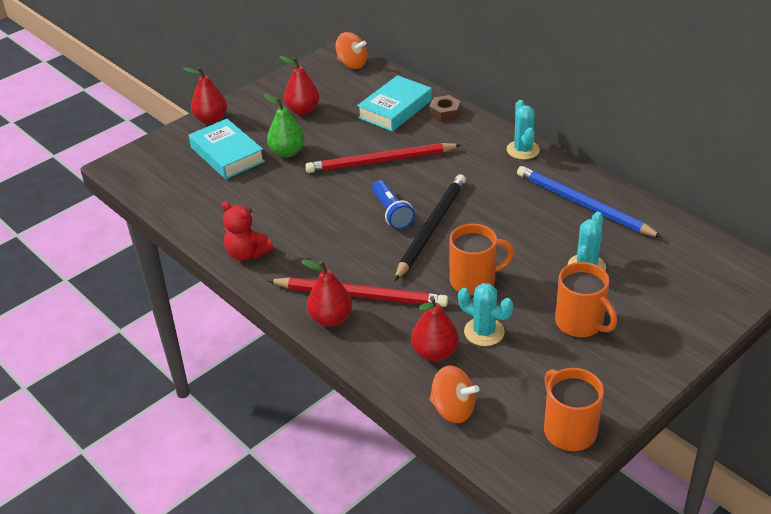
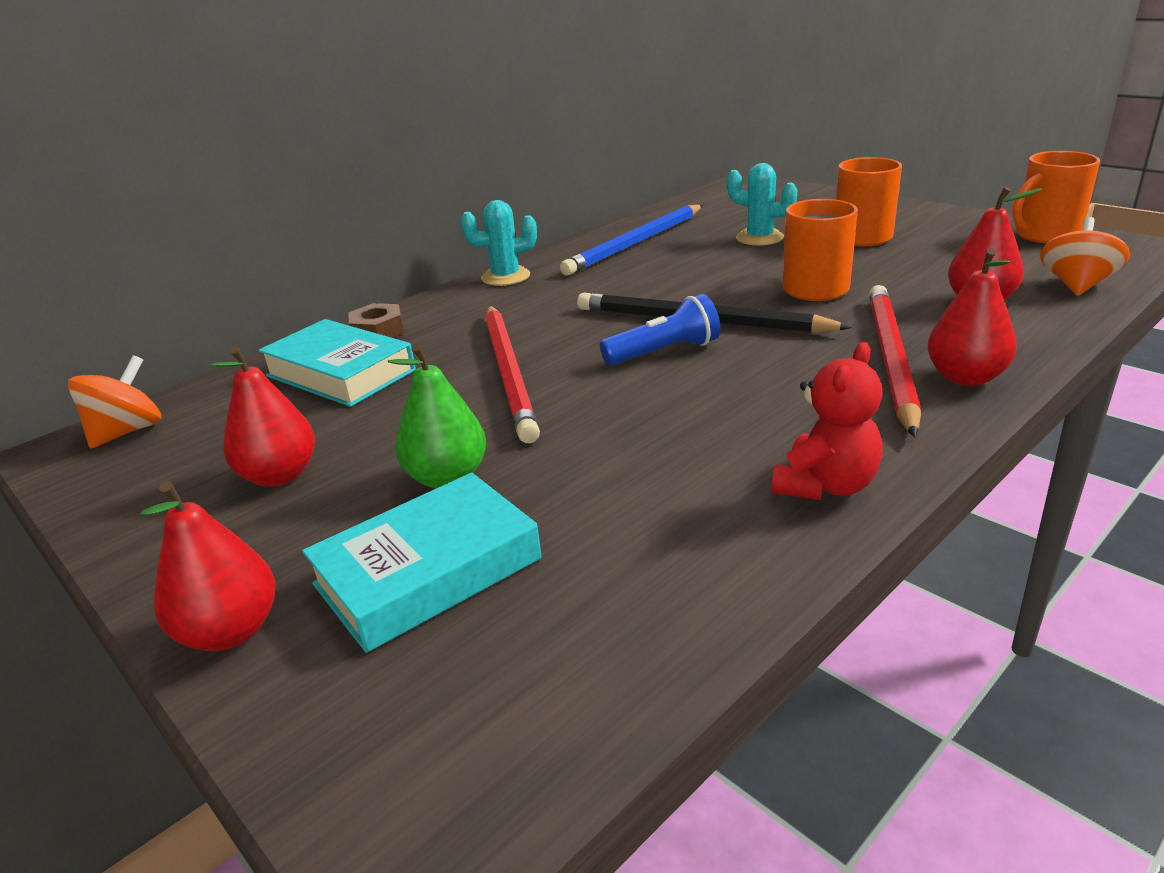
camera: 90 degrees left, 10 degrees down
(484, 332) = (915, 278): turquoise cactus -> none

